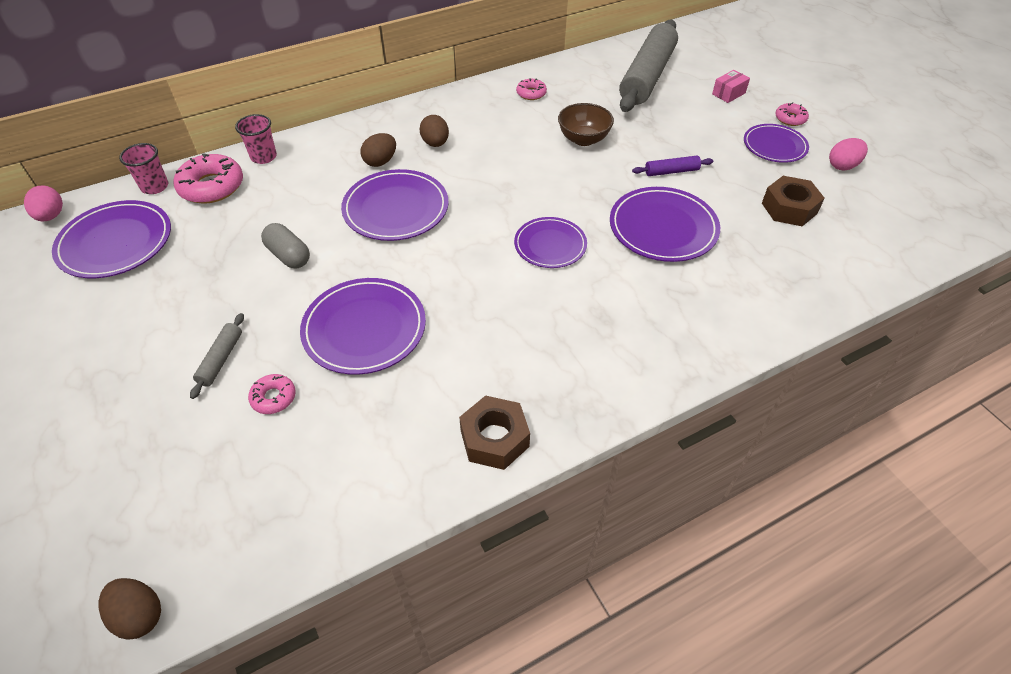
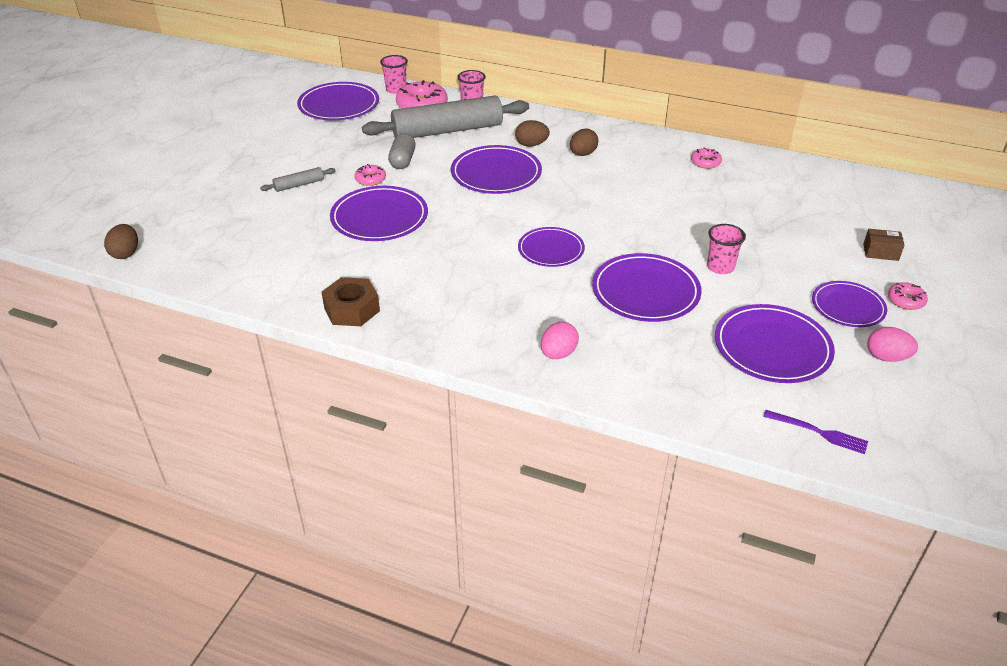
camera: 50 degrees right, 10 degrees down
(51, 216) = (332, 77): pink egg -> pink egg (558, 354)
(273, 397) = (293, 216): pink donut -> pink donut (370, 179)
(583, 139) = (690, 210): brown bowl -> none
(647, 76) = (827, 202): grey rolling pin -> grey rolling pin (447, 131)
(671, 171) = (720, 267): purple rolling pin -> pink cup
(728, 93) = (880, 252): pink box -> brown box
(789, 208) = (772, 347): brown nut -> purple plate
(898, 247) = (819, 432): none -> purple fork

